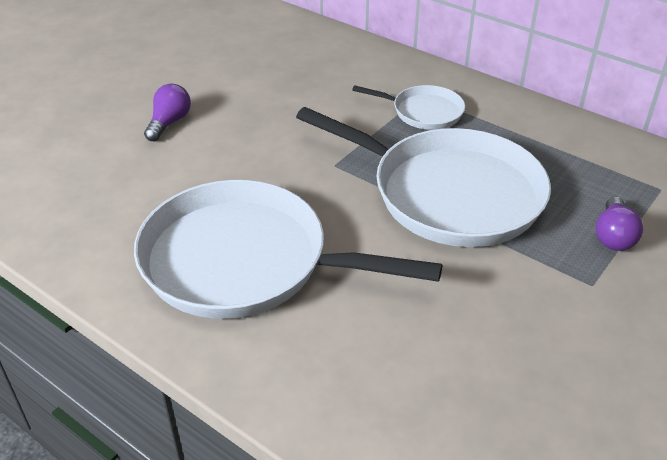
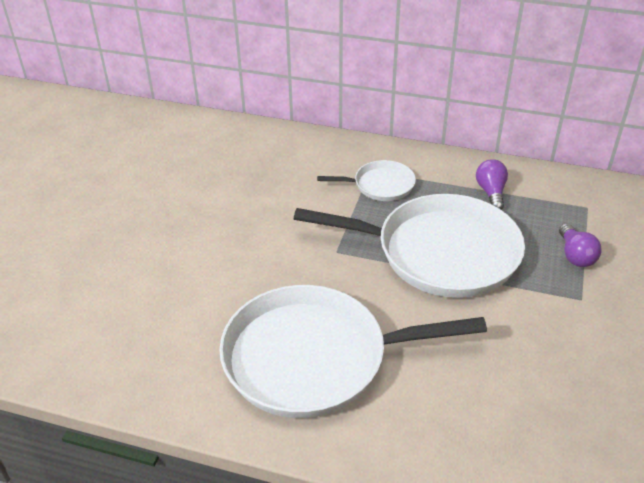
camera: 20 degrees left, 0 degrees up
(169, 123) = (172, 249): purple light bulb -> purple light bulb (491, 192)

